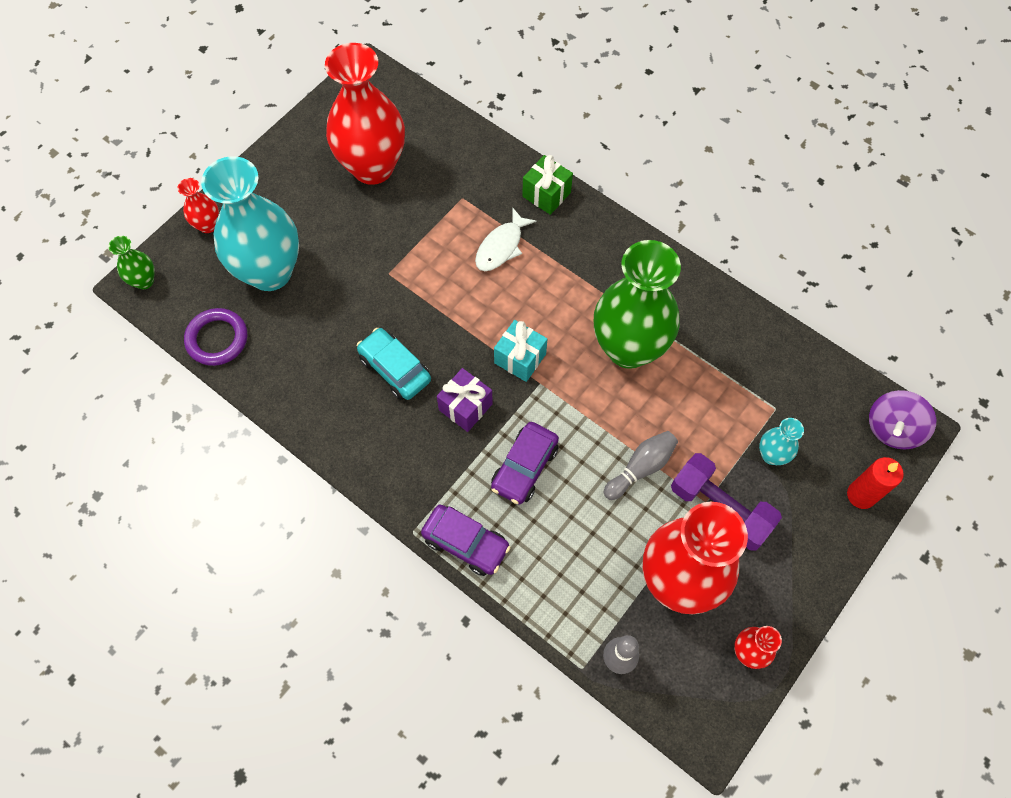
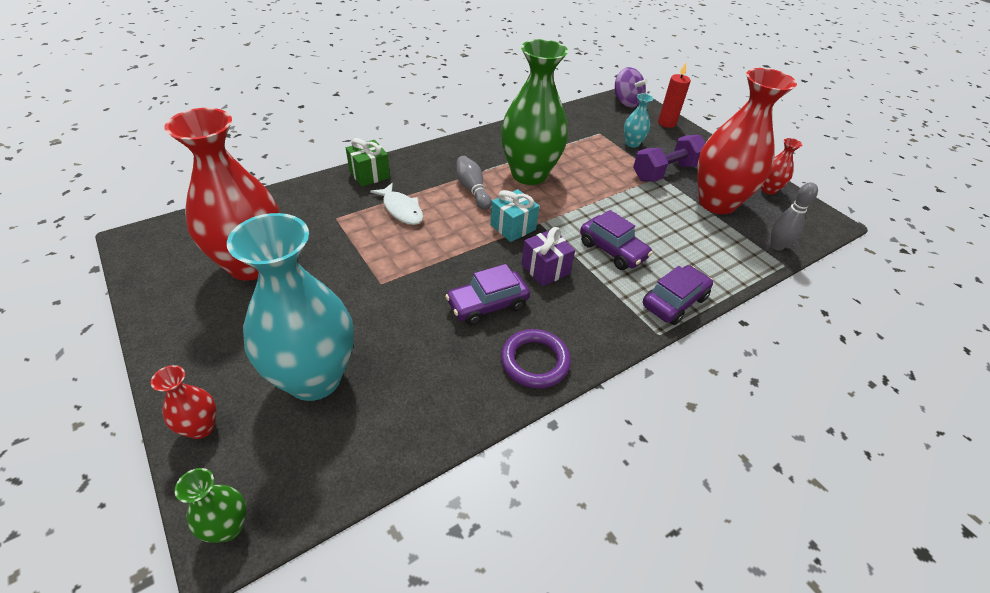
camera: 75 degrees left, 20 degrees down
(217, 339) = (372, 453): purple ring -> purple ring (535, 361)
(395, 369) = (487, 305): turquoise car -> purple car
(641, 468) = (628, 195): grey bowling pin -> grey bowling pin (472, 190)

